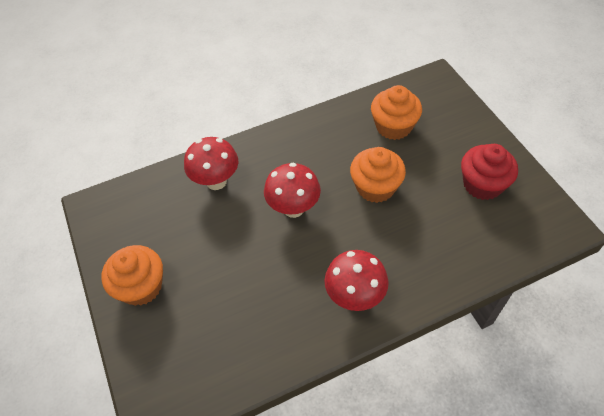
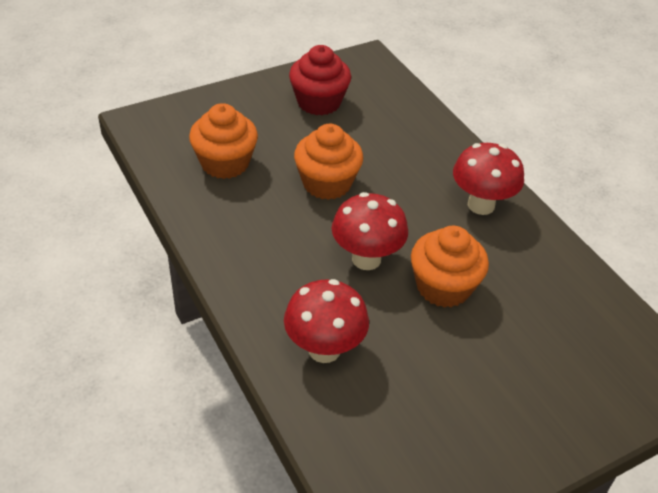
camera: 100 degrees left, 10 degrees down
(141, 286) = (520, 421): orange cupcake -> orange cupcake (443, 287)

